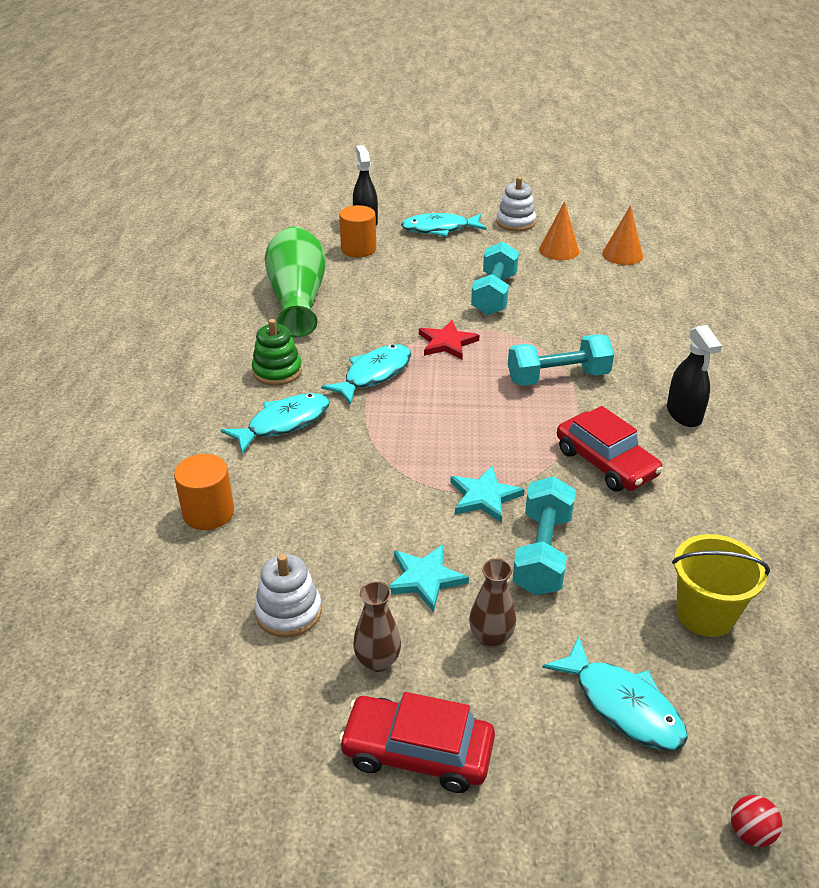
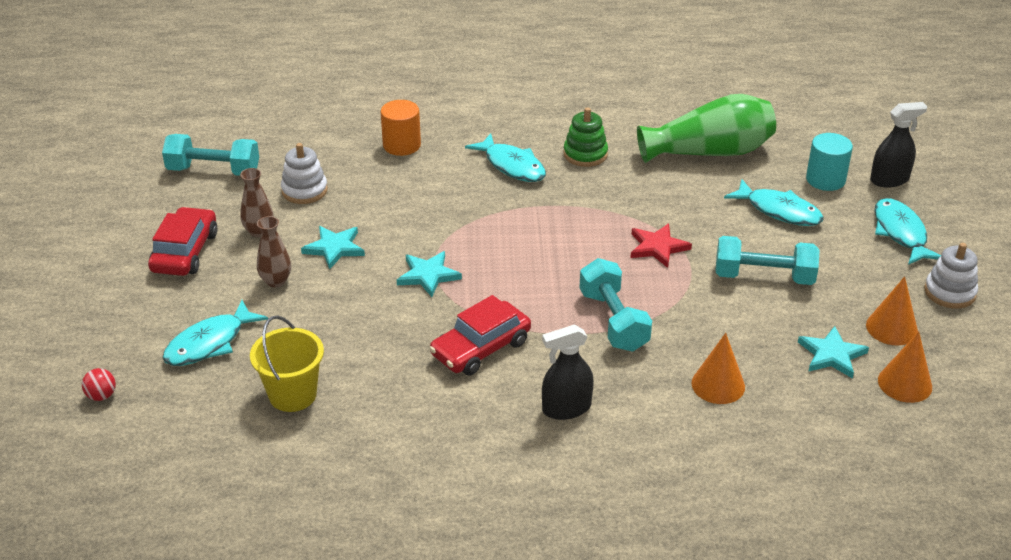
camera: 85 degrees right, 0 degrees up
(358, 249) = (825, 180): orange cylinder -> turquoise cylinder
(374, 374) = (592, 207): turquoise fish -> turquoise fish (779, 211)
(542, 553) = (362, 307): turquoise dumbbell -> turquoise dumbbell (213, 171)
(593, 278) = (831, 355): none -> turquoise star
(637, 332) = (718, 385): none -> orange cone

